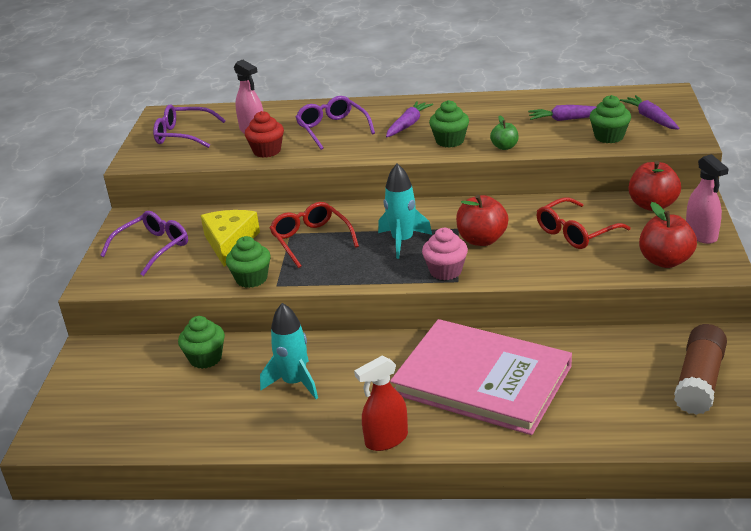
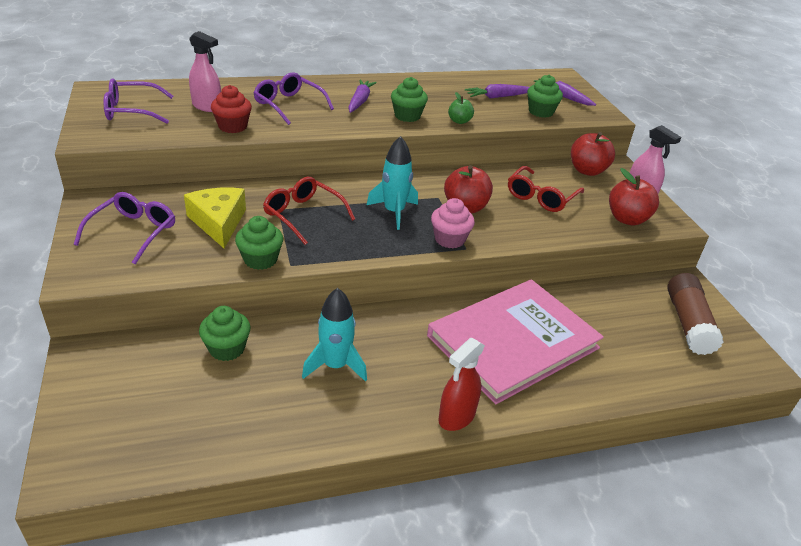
camera: 25 degrees left, 5 degrees up
(482, 380) = (513, 342): pink book -> pink book turned 45 degrees counterclockwise

